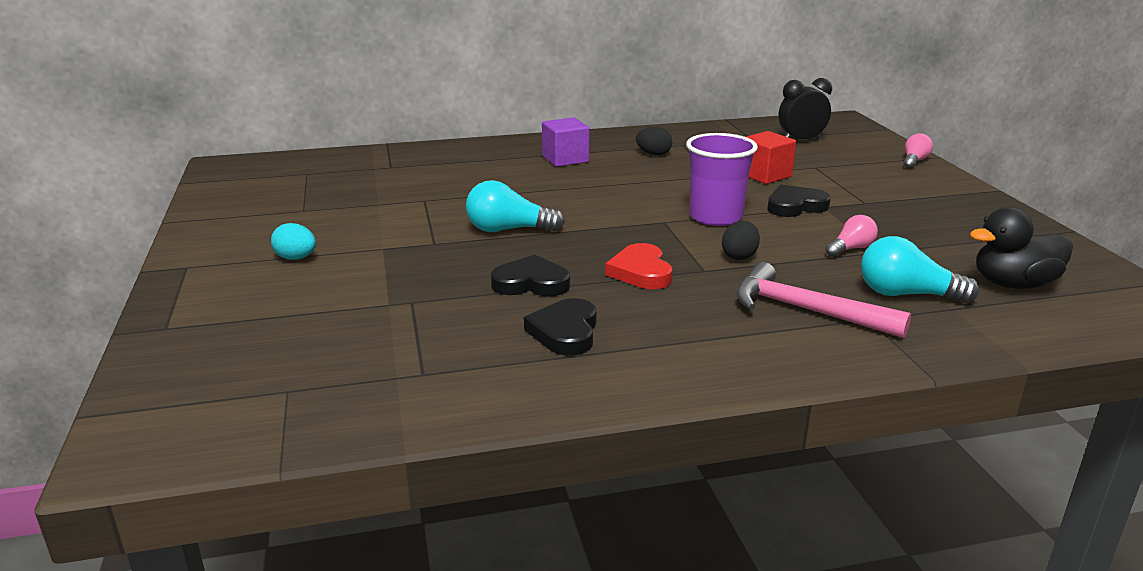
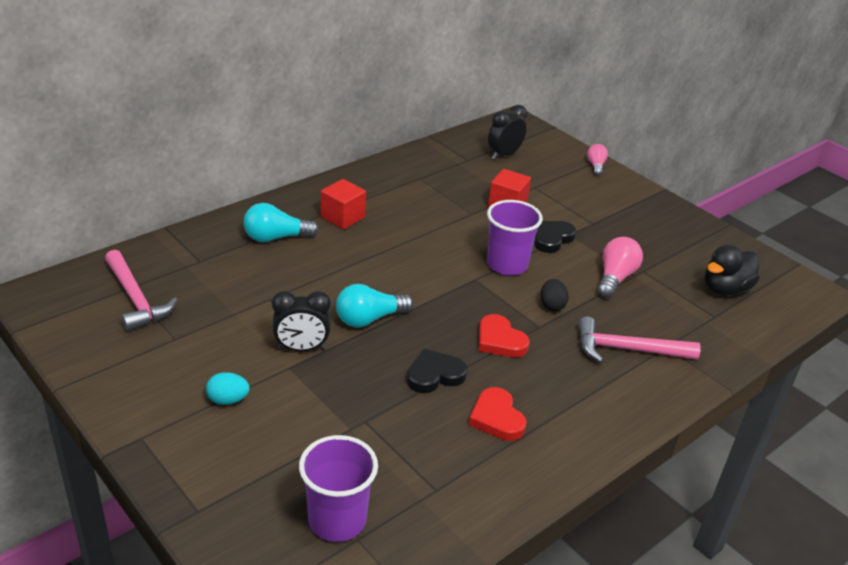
camera: 30 degrees left, 10 degrees up
(285, 370) = (337, 520): none -> purple cup
(303, 180) = (136, 299): none -> pink hammer
(412, 237) = (301, 348): none -> black clock
(565, 159) = (342, 217): purple cube -> red cube
(565, 332) = (496, 418): black heart -> red heart
(653, 154) = (407, 195): black egg -> none
(851, 249) = (615, 278): pink light bulb -> pink light bulb, size x1.60
(906, 294) = (674, 316): turquoise light bulb -> turquoise light bulb (276, 237)

